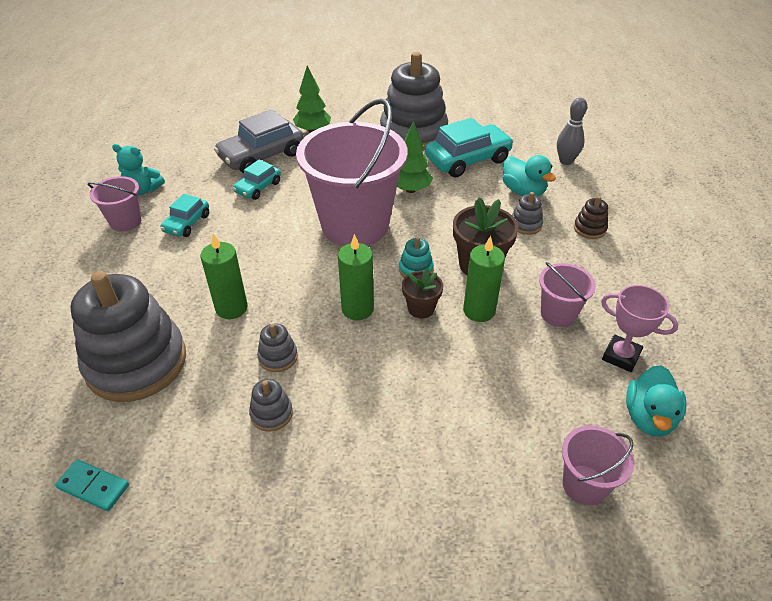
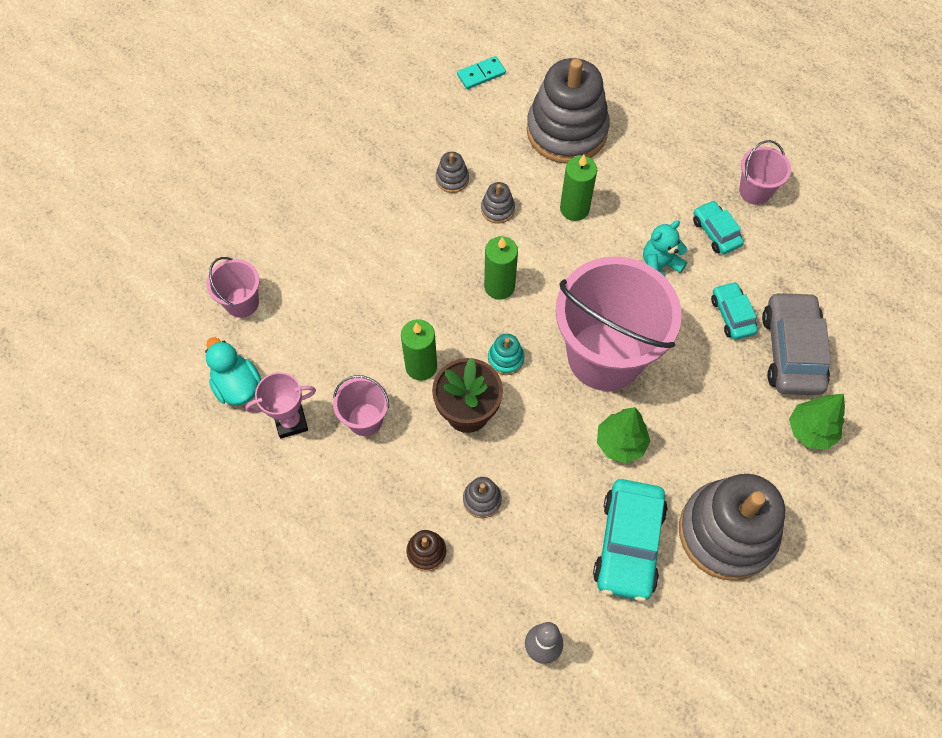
camera: 130 degrees right, 20 degrees up
(143, 190) = (800, 224): turquoise teddy bear -> turquoise teddy bear (659, 266)
(421, 308) = (460, 329): brown flower pot -> none
(523, 191) = (530, 547): turquoise duck -> none

